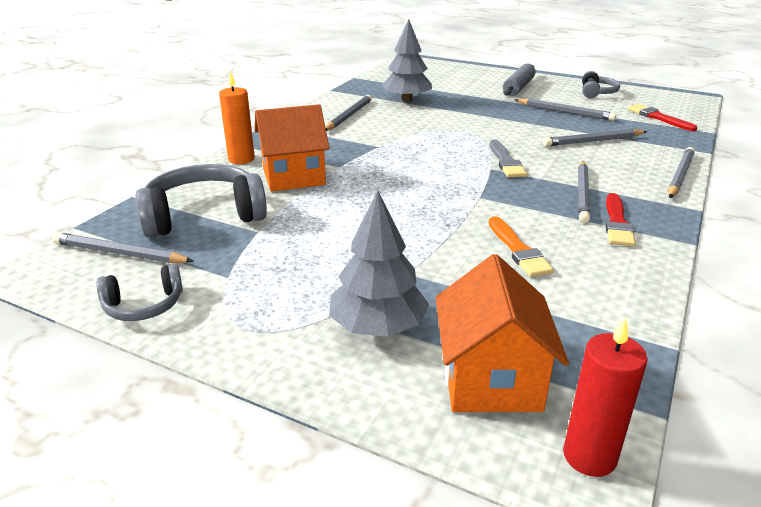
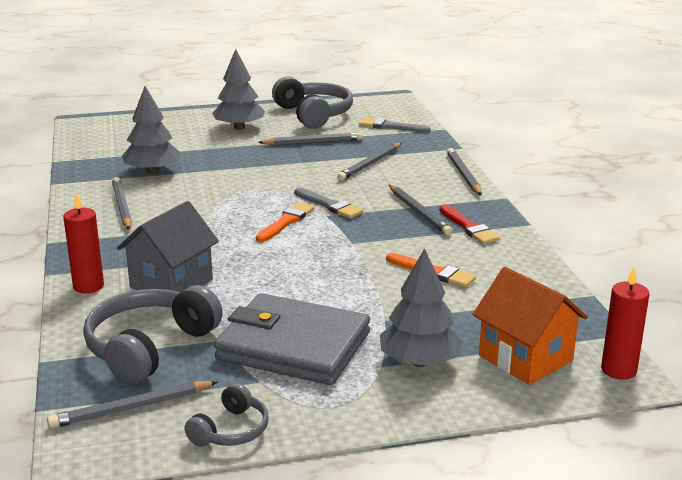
camera: 40 degrees left, 5 degrees down
(241, 159) = (88, 286): orange candle -> red candle
(293, 177) = (171, 283): orange house -> grey house
(298, 260) = (293, 346): none -> grey wallet
(449, 162) = (286, 222): none -> orange brush
(518, 87) = (239, 127): grey rolling pin -> grey tree
(597, 93) = (313, 114): grey headphones -> grey headphones, size x1.86
(658, 118) = (390, 126): red brush -> grey brush

